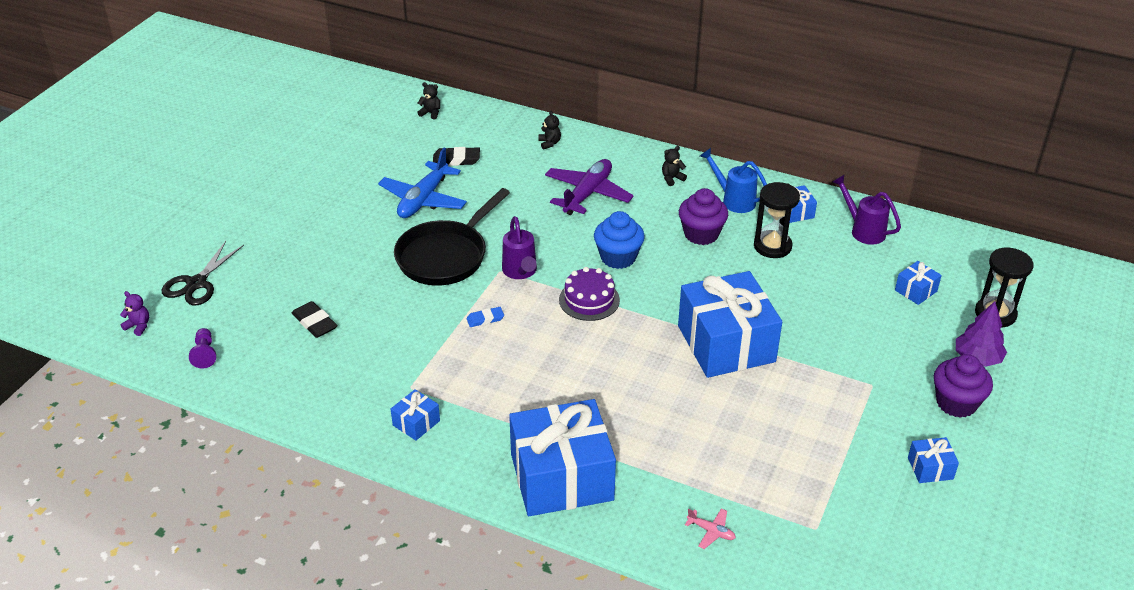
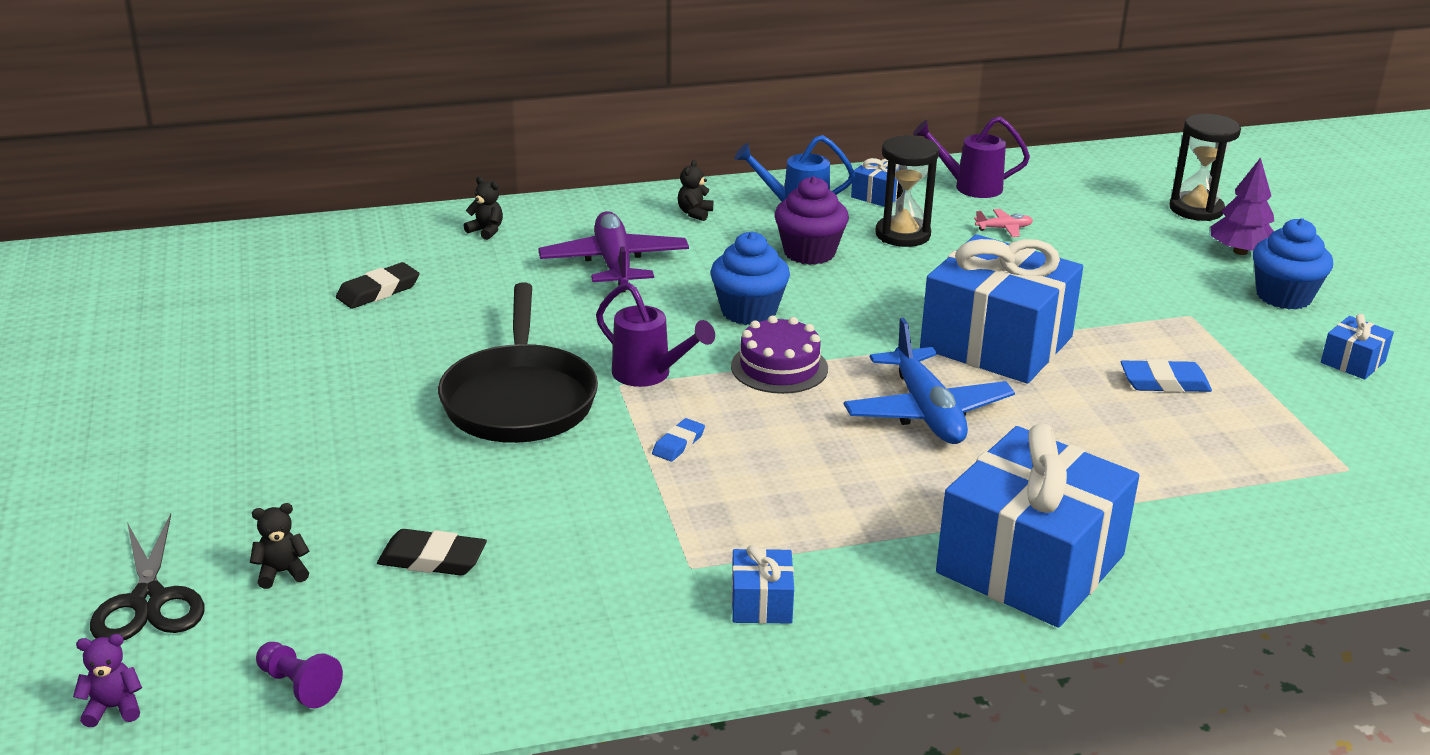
camera: 40 degrees left, 10 degrees down
(423, 199) = (393, 350): blue plane -> blue plane (926, 412)
(431, 113) = (264, 255): black teddy bear -> black teddy bear (282, 572)
(711, 531) = (1264, 528): pink plane -> pink plane (1004, 228)
(788, 418) = (1164, 382): none -> blue eraser
(916, 291) = (1099, 219): blue gift -> none
(956, 403) = (1283, 296): purple cupcake -> blue cupcake

